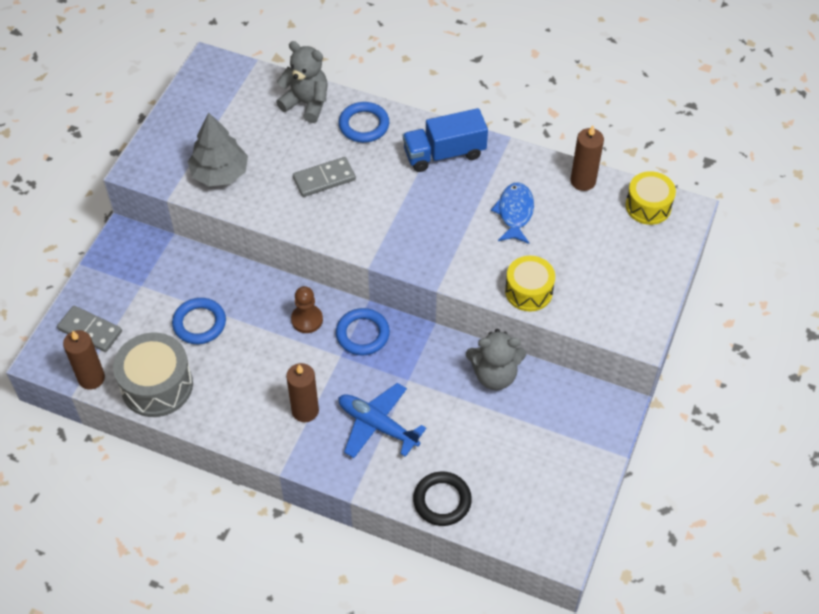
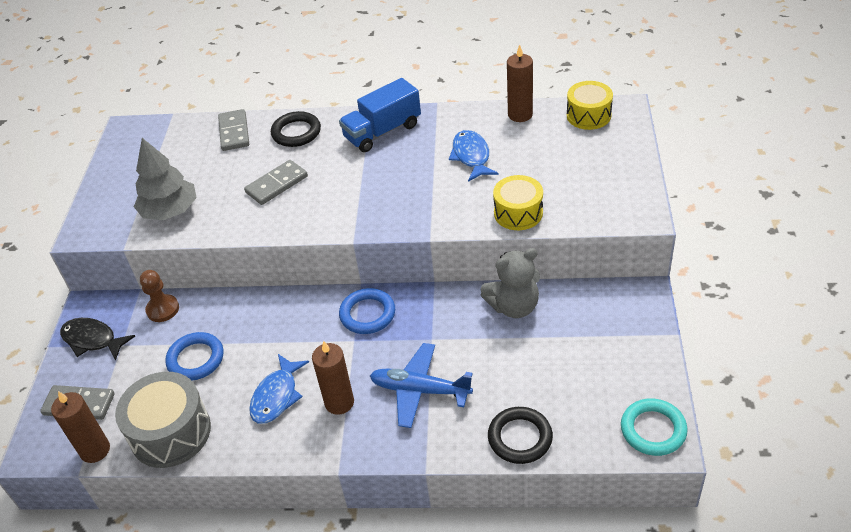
camera: 15 degrees left, 10 degrees down
(118, 271) = (92, 340): none -> black fish
(255, 385) = (277, 396): none -> blue fish
(306, 103) = (234, 132): grey teddy bear -> grey domino
(307, 320) = (306, 320): brown pawn -> brown pawn (163, 309)
(364, 125) = (296, 132): blue ring -> black ring
(557, 536) = (653, 430): none -> turquoise ring

